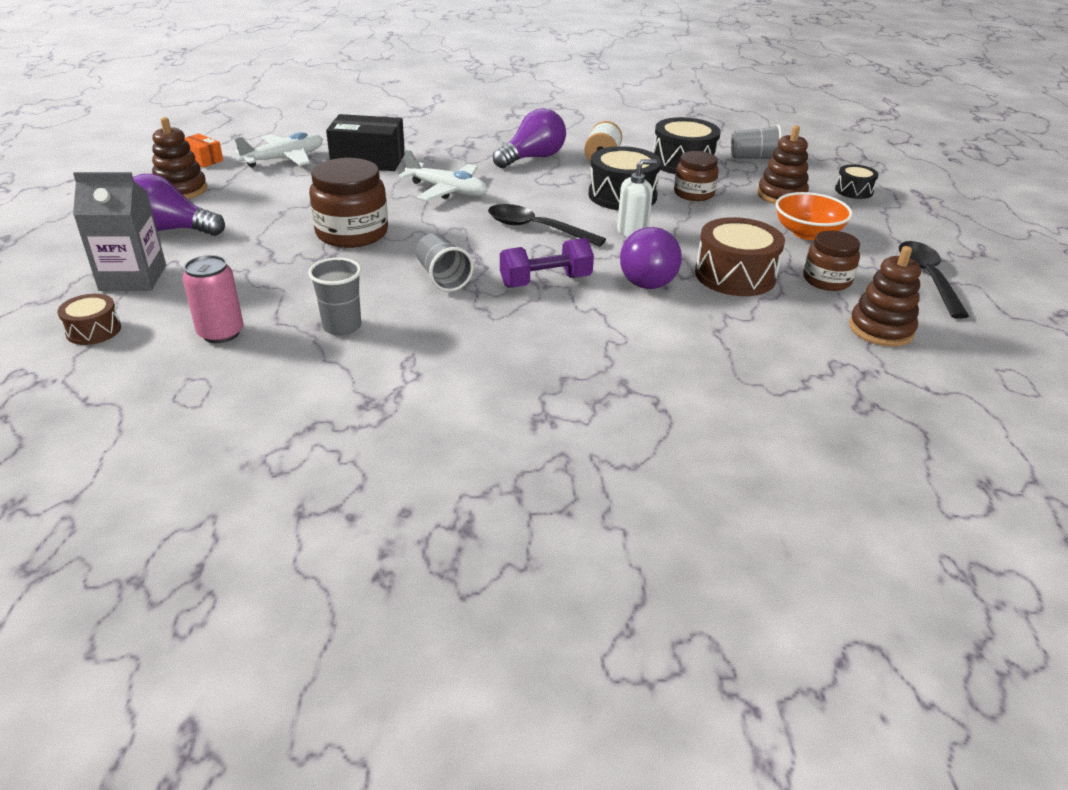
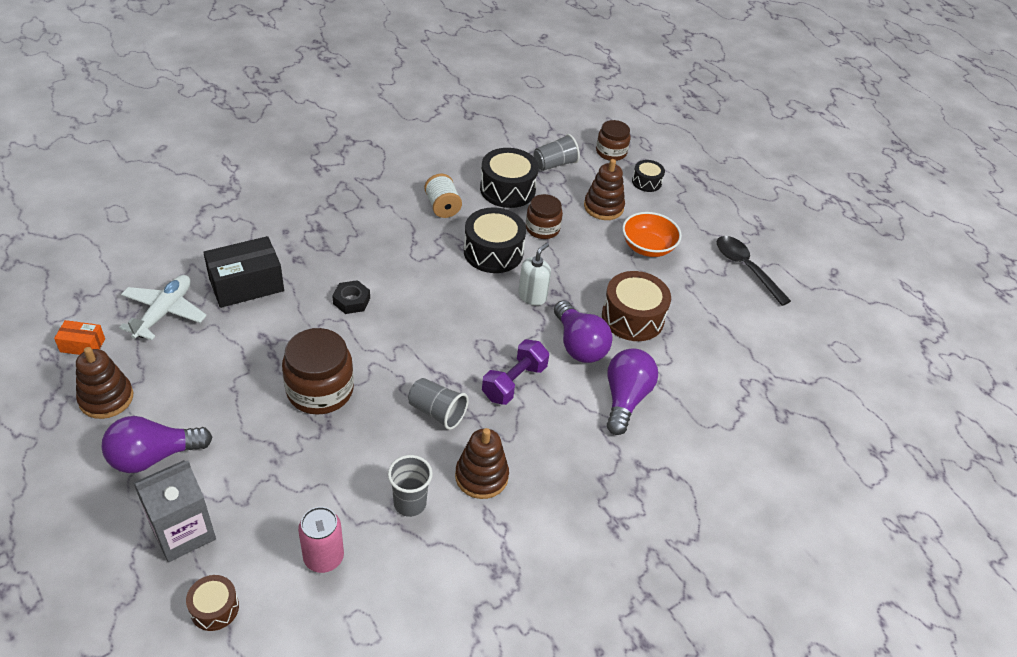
camera: 35 degrees left, 10 degrees up
(447, 191) = (351, 301): white plane -> black nut
(532, 158) = (386, 227): purple light bulb -> purple light bulb (625, 399)
(536, 229) = (460, 322): black spoon -> none
(827, 280) = (690, 297): brown jar -> brown jar (611, 152)
(881, 329) = (750, 336): brown stacking toy -> brown stacking toy (481, 476)

